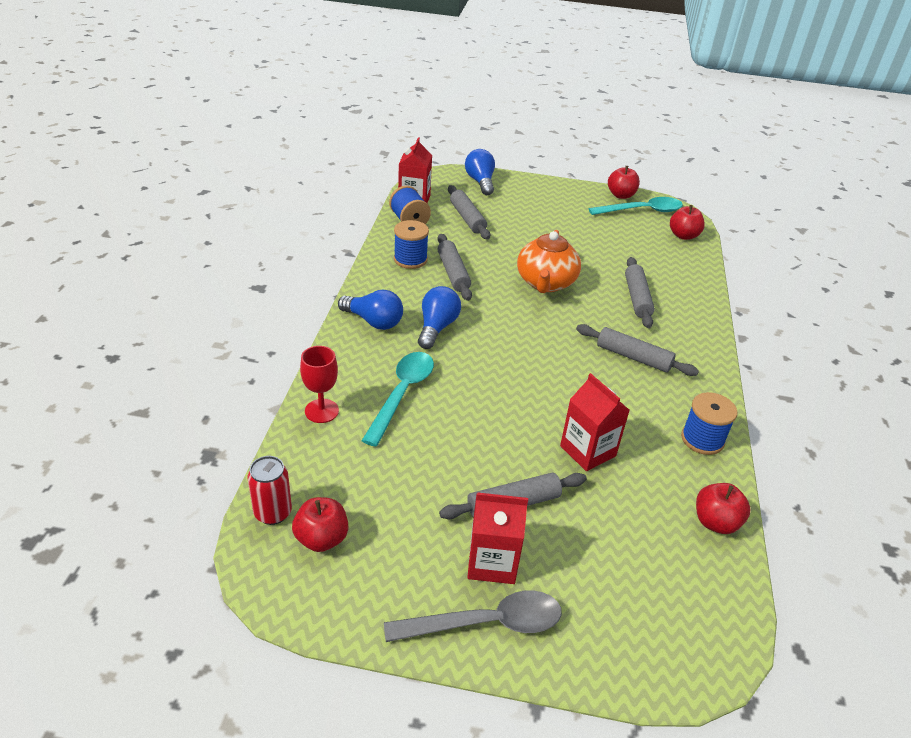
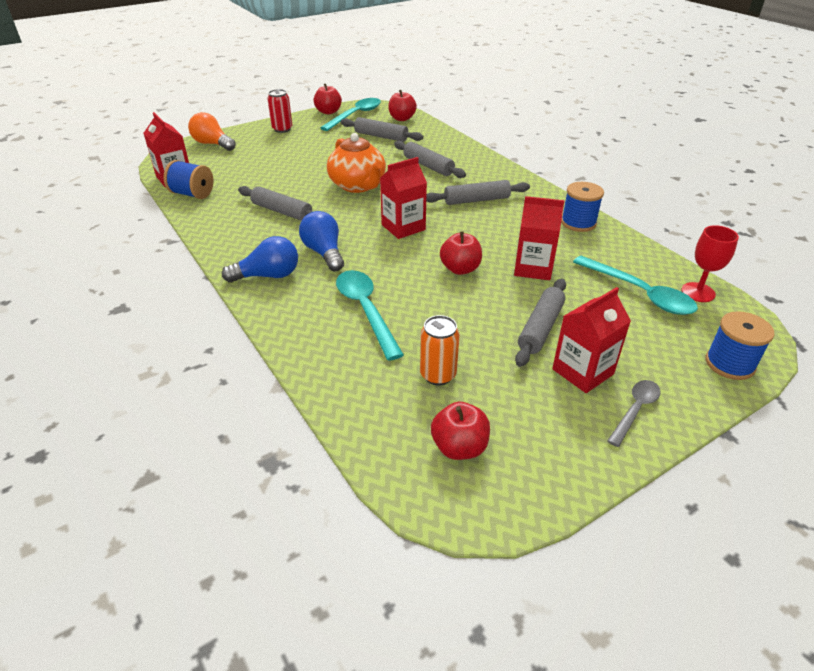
camera: 40 degrees left, 0 degrees up
(273, 513) = (395, 460): red can -> red can (282, 129)
(321, 411) = (322, 362): red goblet -> red goblet (698, 292)
(381, 479) = (438, 375): none -> orange can
(410, 259) = (233, 219): blue spool -> blue spool (729, 364)
(467, 218) = (238, 171): grey rolling pin -> grey rolling pin (381, 136)
(480, 182) = (212, 144): blue light bulb -> orange light bulb
(486, 623) = (635, 410): grey spoon -> grey spoon, size x0.60
(529, 343) = (403, 227): none -> red carton
(654, 541) = (639, 293): none -> turquoise spoon
(715, 522) = (649, 261): red apple -> red apple (460, 269)

